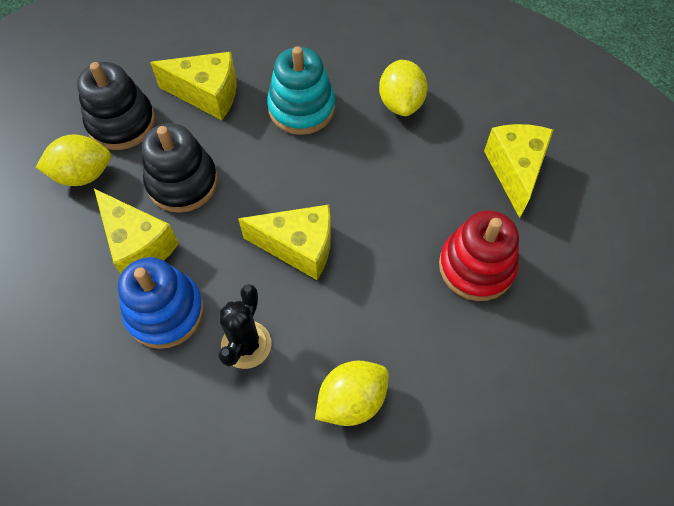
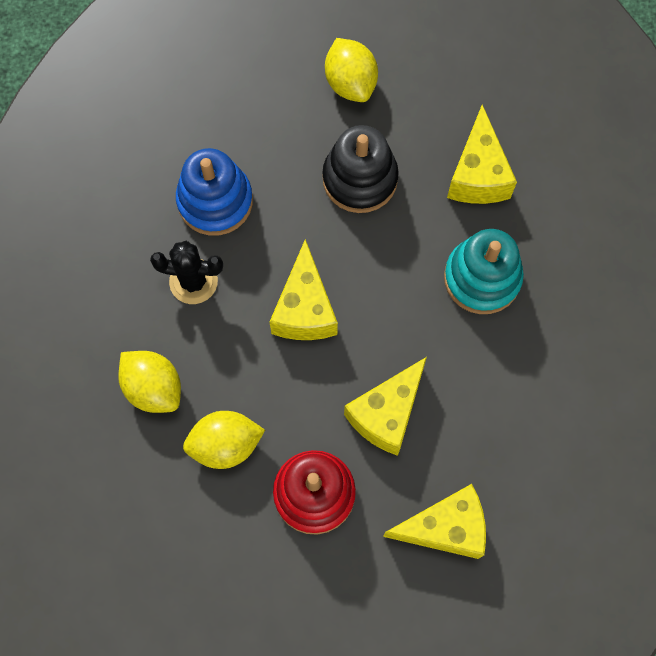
camera: 80 degrees right, 10 degrees up
(121, 123) = (421, 99): black stacking toy -> none
(138, 246) = (279, 158): yellow cheese -> yellow cheese (386, 414)
(401, 103) = (515, 387): yellow lemon -> yellow lemon (225, 444)

